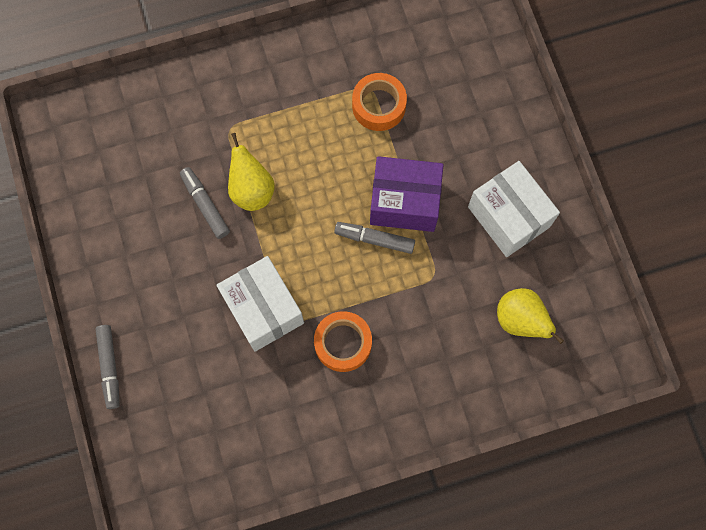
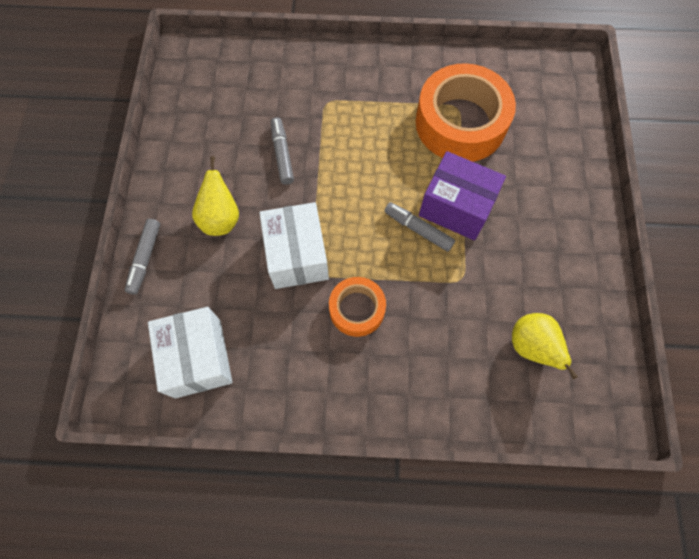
camera: 20 degrees right, 5 degrees down
(251, 190) = (326, 155): yellow pear -> yellow pear (221, 218)
(379, 106) = (460, 123): orange tape -> orange tape, size x1.86
(508, 217) = (548, 250): white box -> white box (198, 358)

